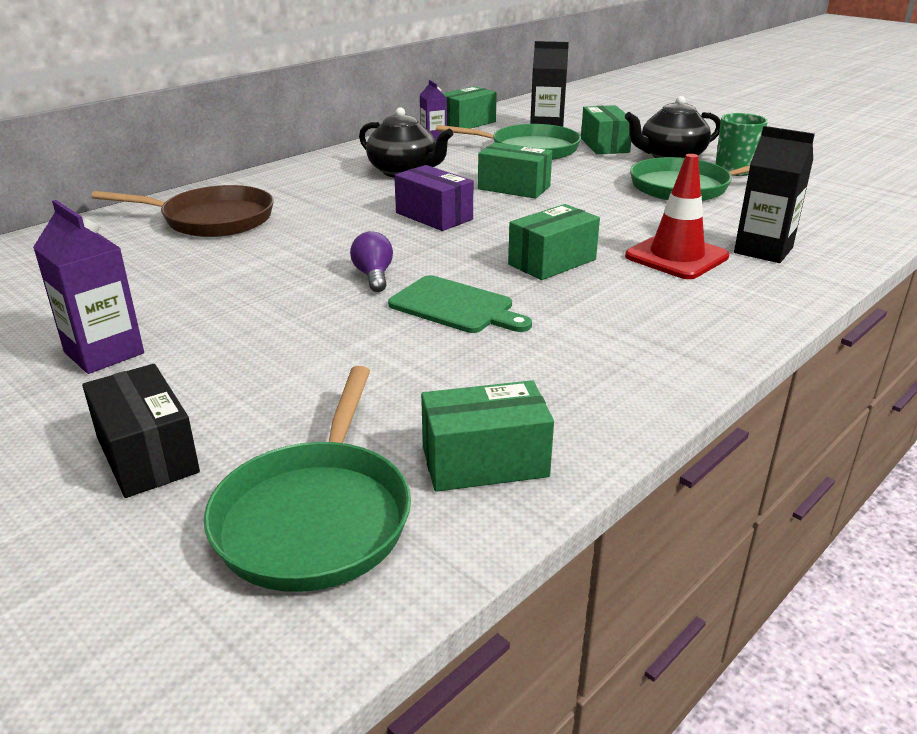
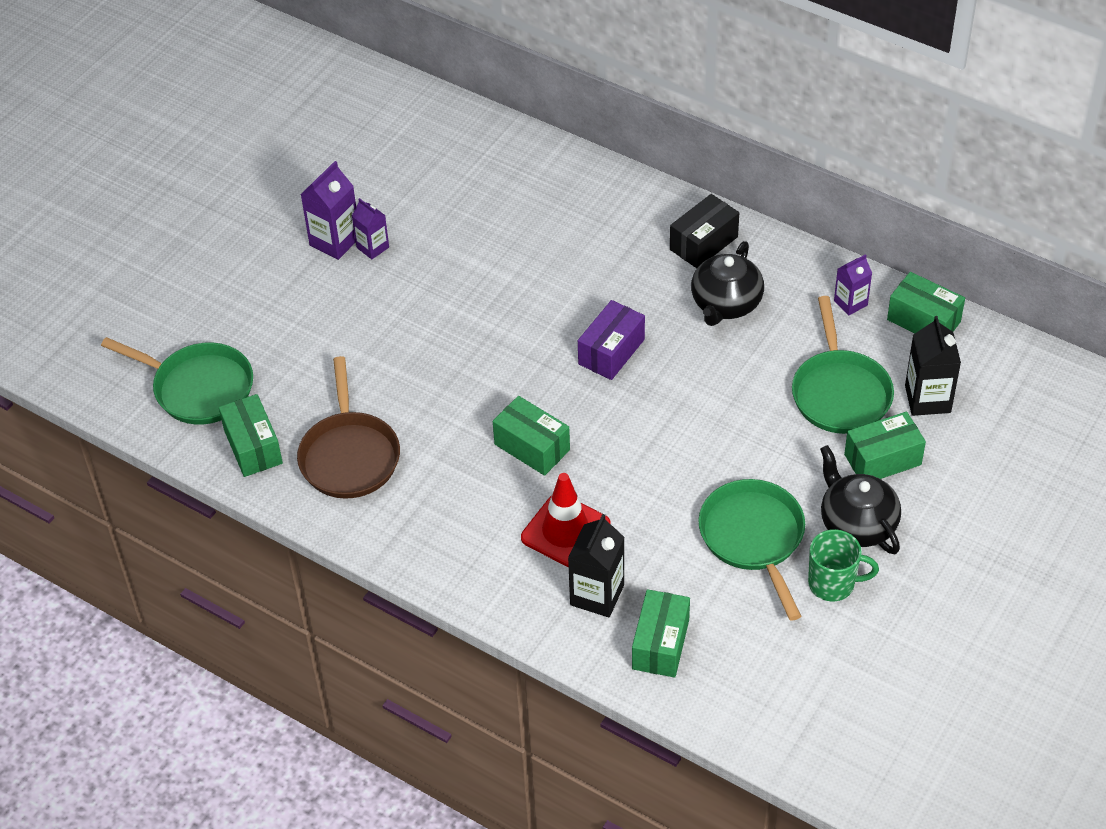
camera: 80 degrees right, 20 degrees up
(147, 455) = (237, 305): black box -> black box (703, 243)
(149, 326) = (372, 247): none -> purple carton
(212, 220) = (560, 210): brown pan -> brown pan (349, 456)
(316, 516) = (198, 388): green pan -> green pan turned 150 degrees counterclockwise
(374, 276) = (477, 341): purple light bulb -> none
(455, 306) = (437, 400): green cutting board -> none
(514, 188) = (706, 397): green box -> green box (660, 644)

